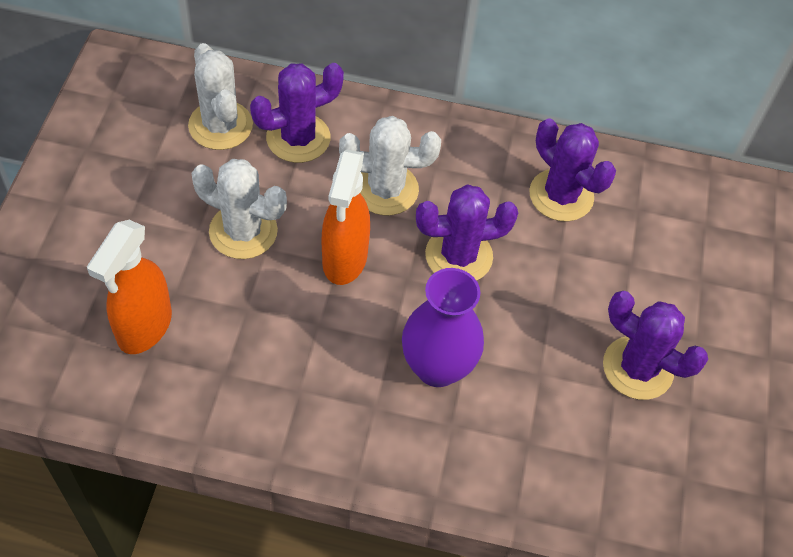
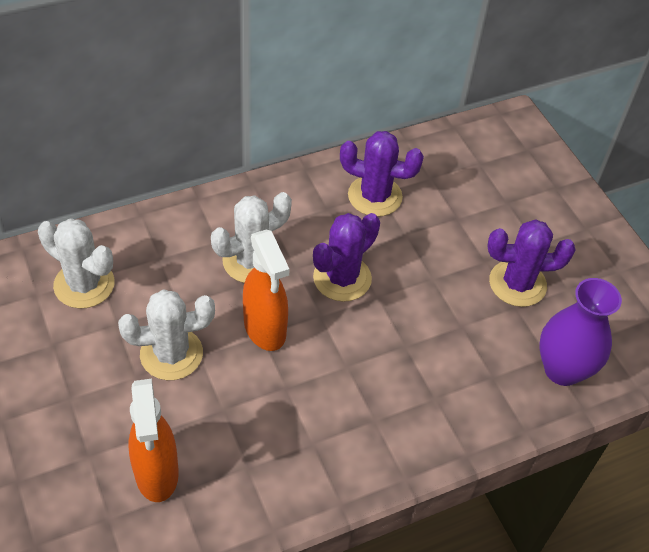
camera: 35 degrees left, 5 degrees down
(298, 138) = (154, 260): purple cactus -> none
(437, 367) = (393, 365): purple vase -> purple vase (562, 369)

